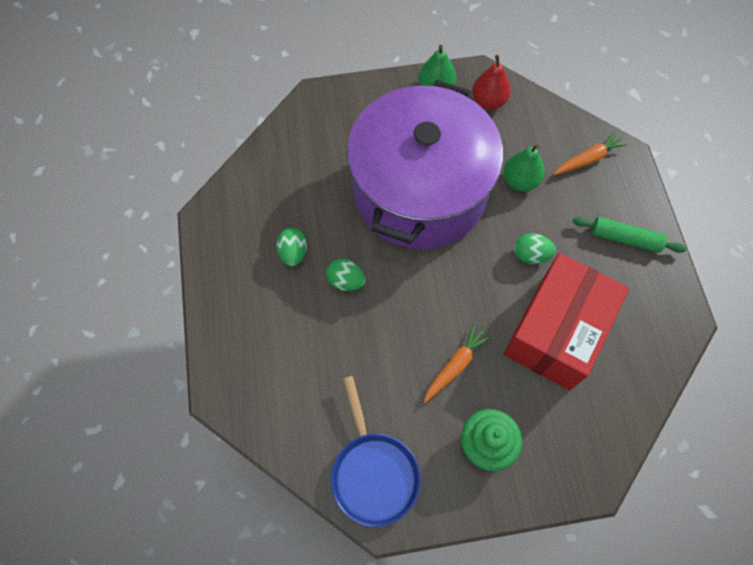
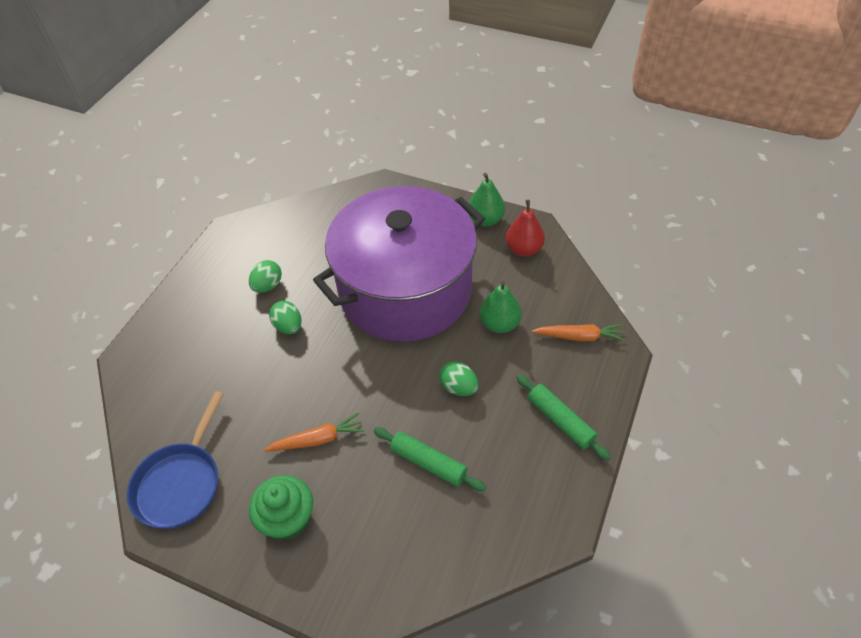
camera: 35 degrees right, 15 degrees down
(556, 331) = (428, 463): red box -> green rolling pin

